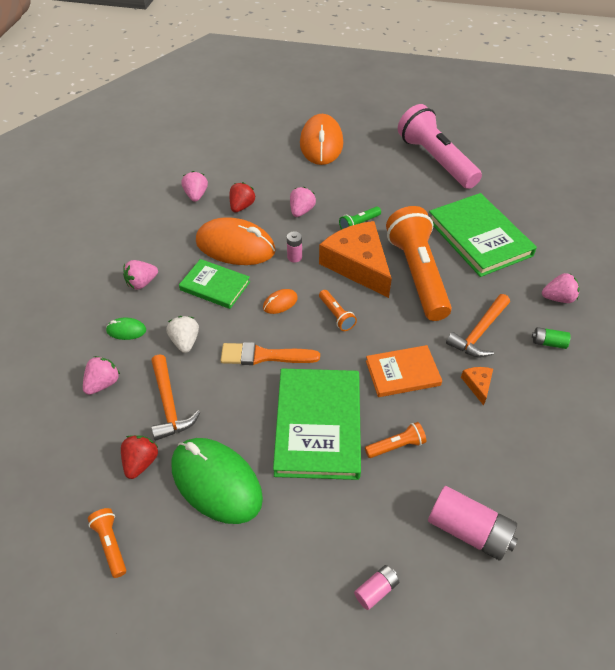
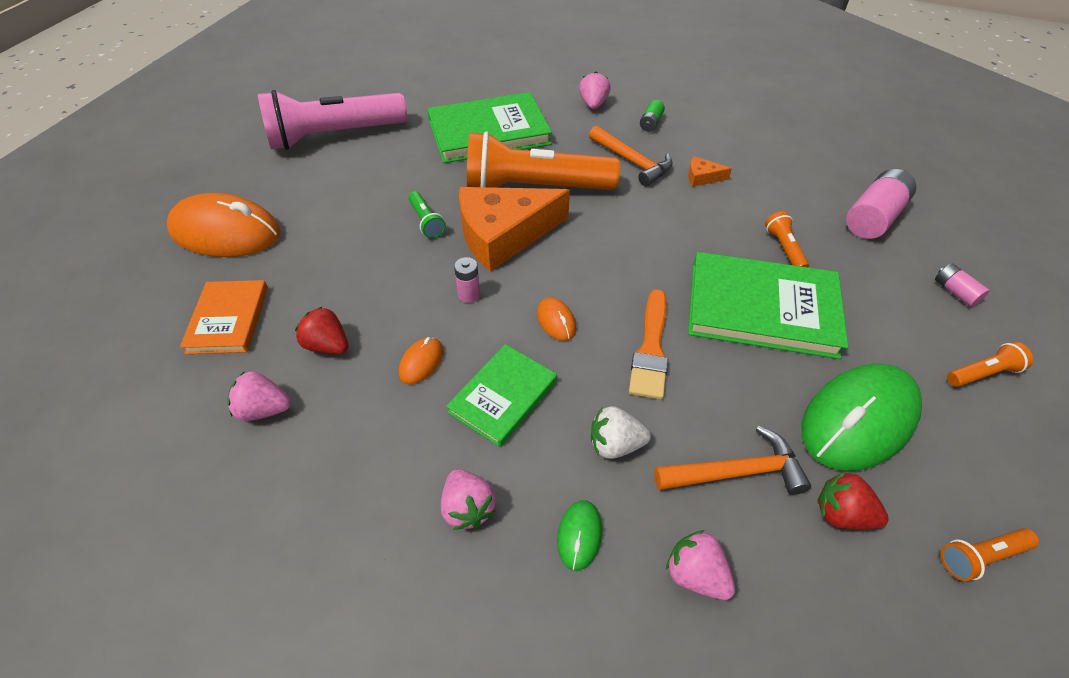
camera: 80 degrees left, 0 degrees up
(235, 246) = (421, 362): orange mouse -> orange mouse, size x0.43
(301, 211) = (373, 275): pink strawberry -> none
(336, 315) = (589, 268): orange flashlight -> orange flashlight (982, 373)
(402, 373) = (685, 227): orange book -> orange book (228, 319)

